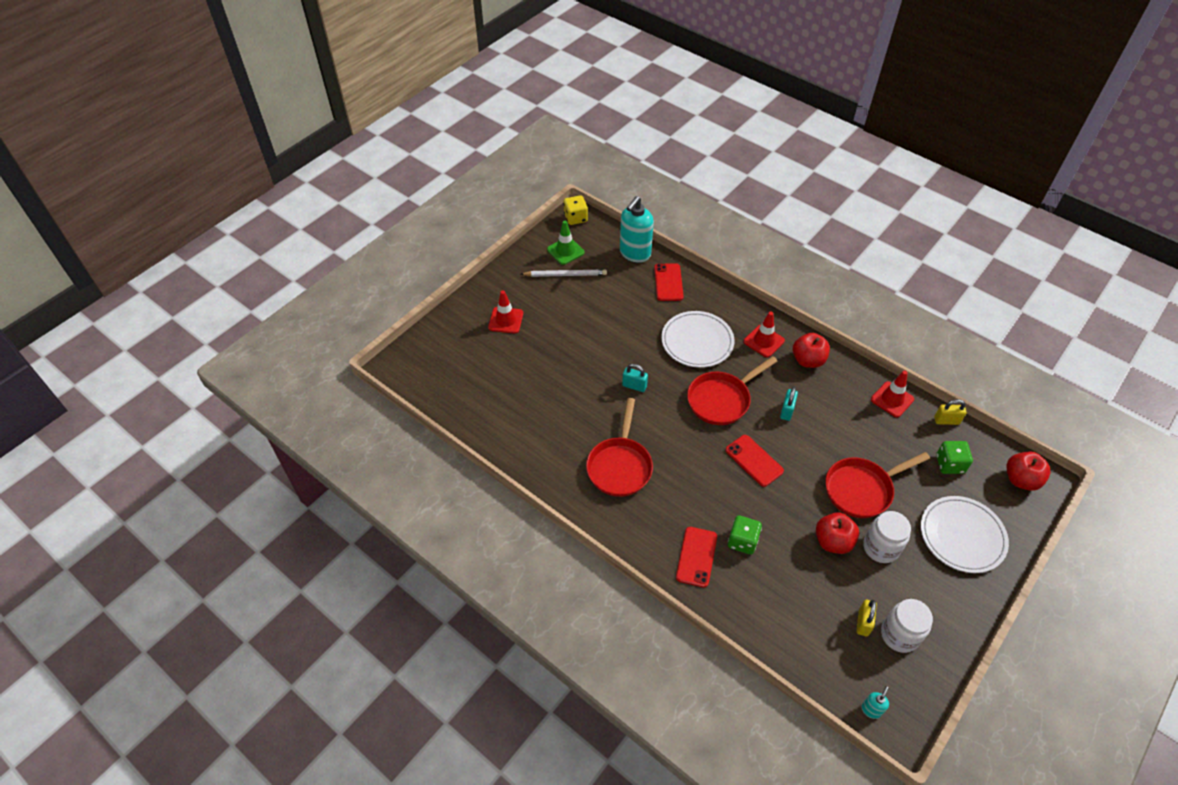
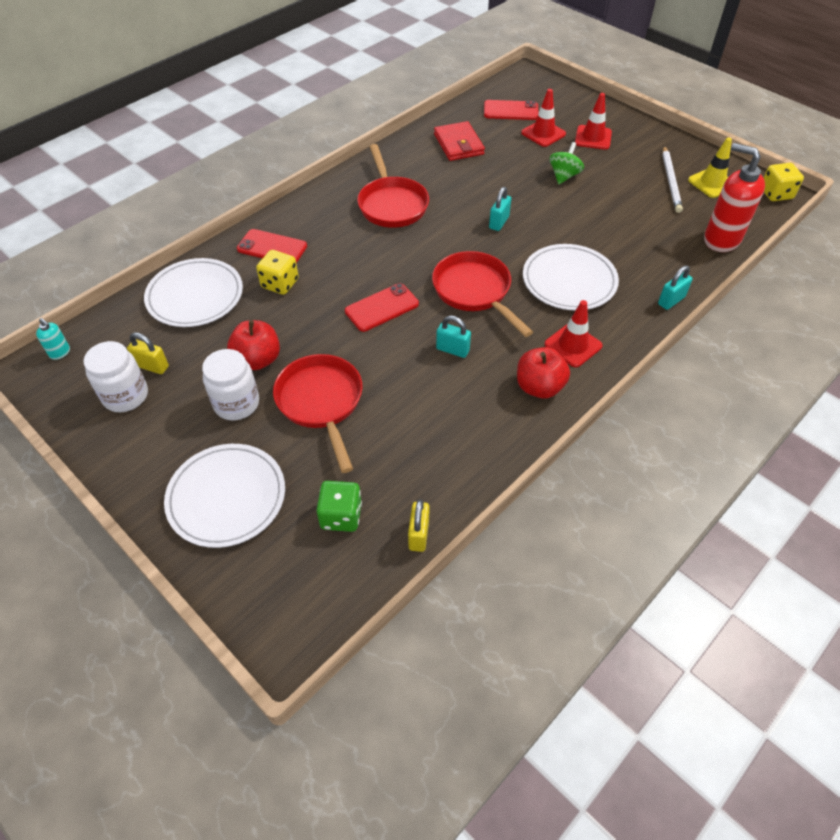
camera: 95 degrees right, 0 degrees up
(521, 419) = (458, 144): none -> red wallet
(564, 342) = (564, 176): none -> green spinning top
(565, 251) = (712, 183): green traffic cone -> yellow traffic cone
(620, 466) = (392, 204): red pan -> red pan turned 120 degrees counterclockwise
(635, 253) = (721, 240): turquoise soap dispenser -> red soap dispenser
(668, 282) = (672, 265): red phone -> red phone (511, 111)
(706, 286) = (671, 301): none -> turquoise padlock
(742, 541) = (280, 284): green dice -> yellow dice
(773, 609) = (195, 296): none -> white plate
(892, 399) = (464, 472): red traffic cone -> red traffic cone (543, 133)
(1021, 479) = (296, 608): red apple -> none

